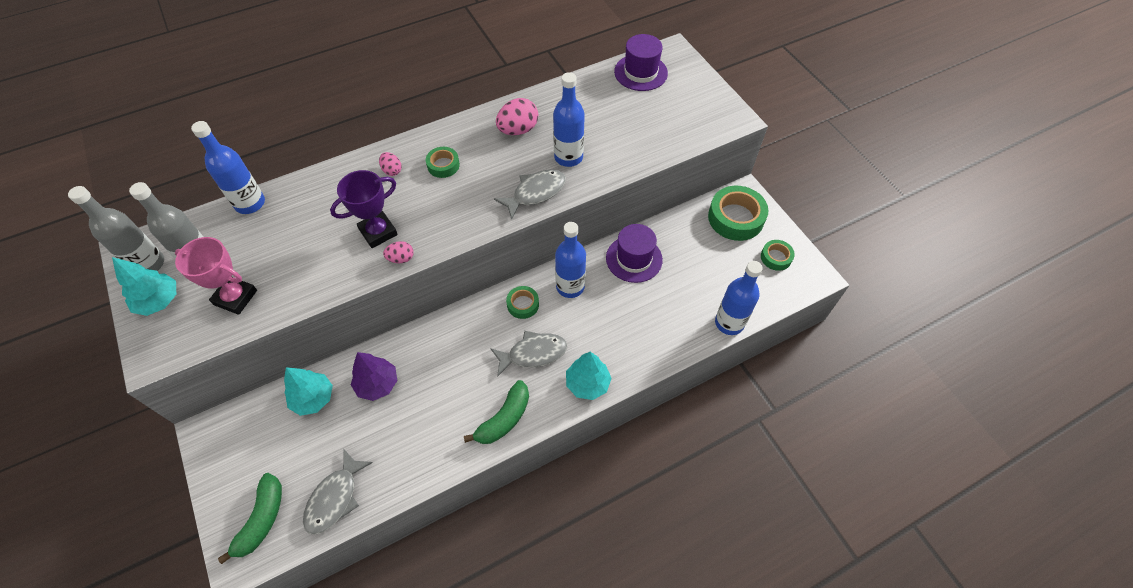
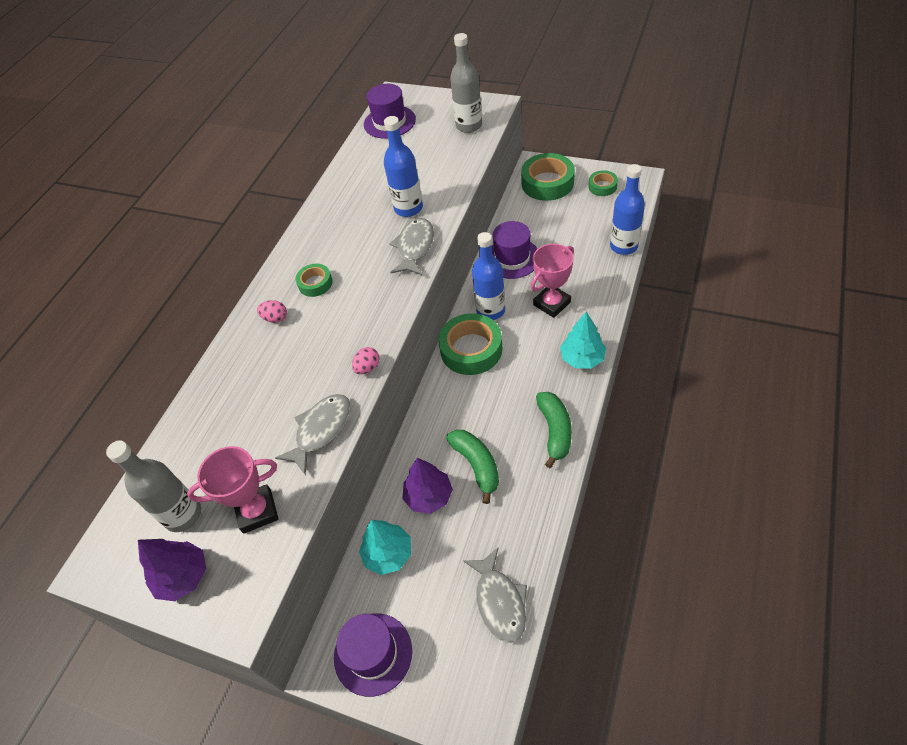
camera: 35 degrees left, 5 degrees down
(149, 264) = (131, 561): grey bottle -> grey bottle (469, 125)
(159, 301) = (183, 577): turquoise tree -> purple tree
(236, 452) = (373, 654): none -> purple hat
(250, 203) = (172, 438): blue bottle -> none
(262, 519) = (460, 676): green banana -> green banana (477, 465)
(378, 232) = (323, 366): purple trophy -> none
(518, 130) = (345, 219): pink egg -> none
(523, 304) = (471, 349): green tape -> green tape, size x1.87
(533, 353) = (520, 373): grey fish -> grey fish (321, 430)
(618, 320) = (552, 303): none -> pink trophy

